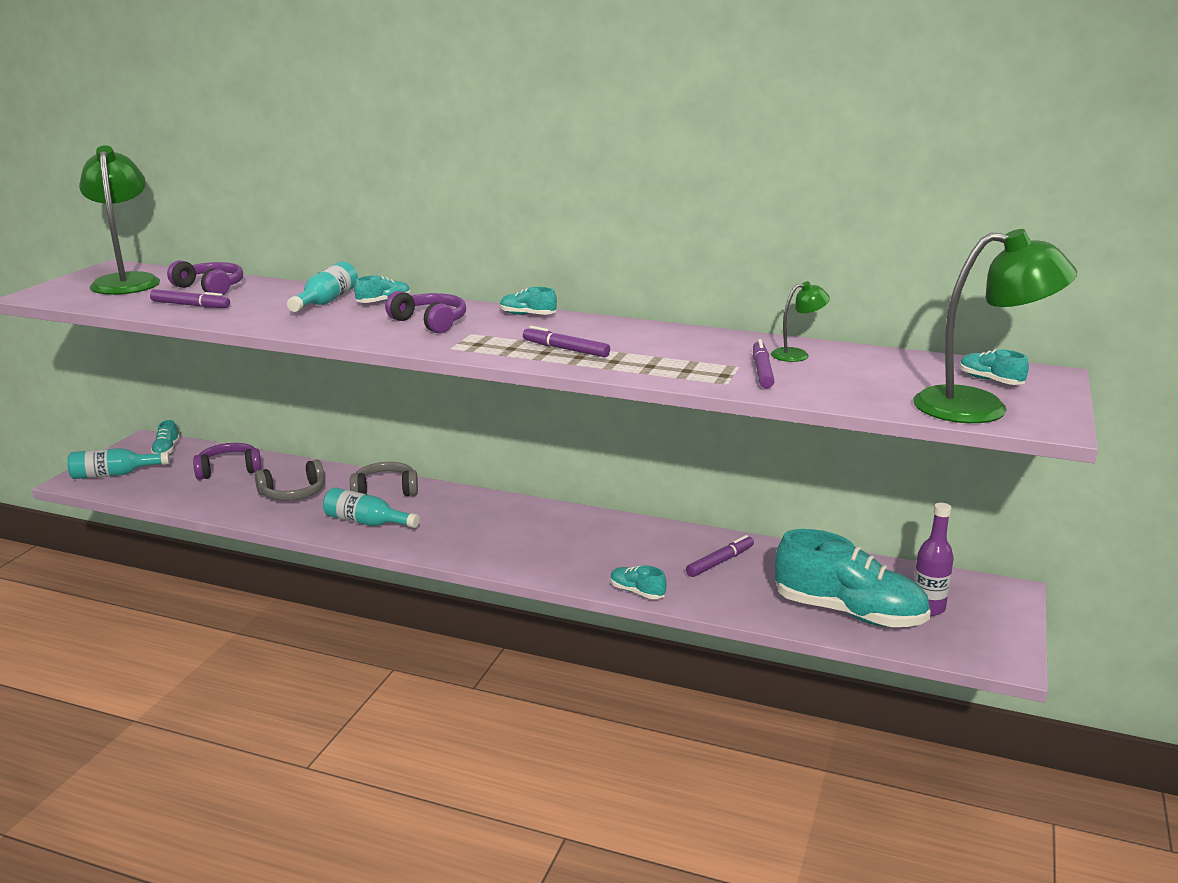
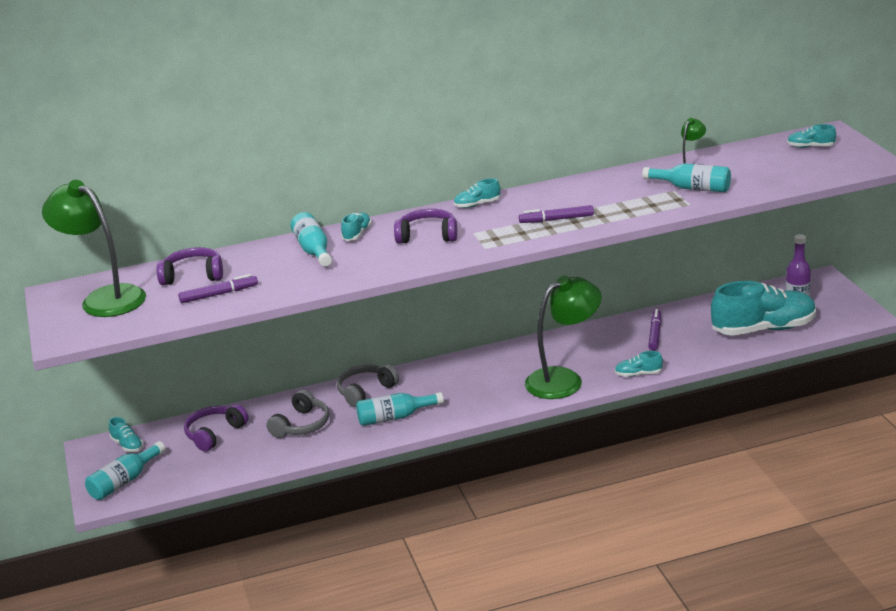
camera: 35 degrees left, 5 degrees up
(762, 371) = (692, 188): purple marker -> turquoise bottle
(980, 407) = (833, 166): green lamp -> green lamp (564, 379)

